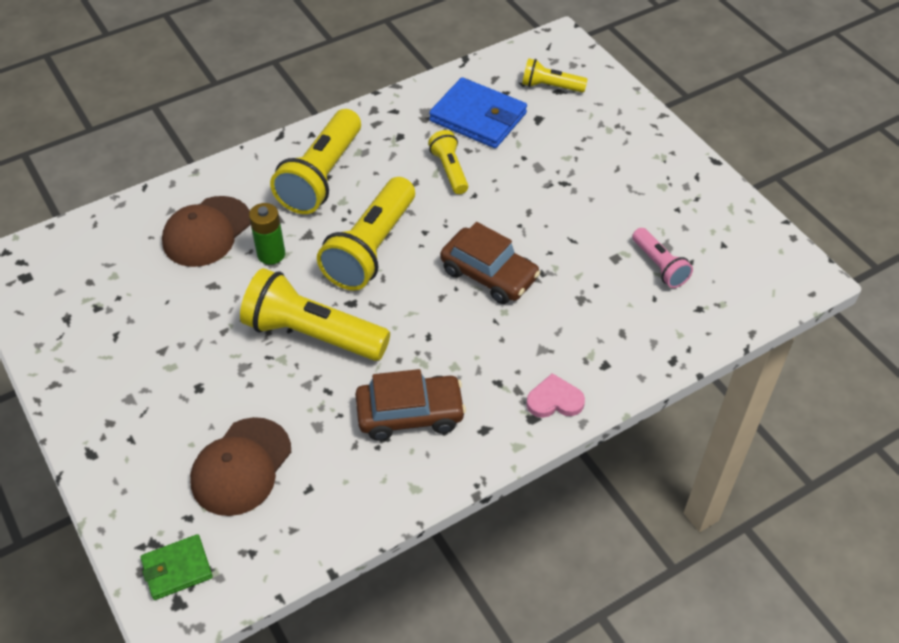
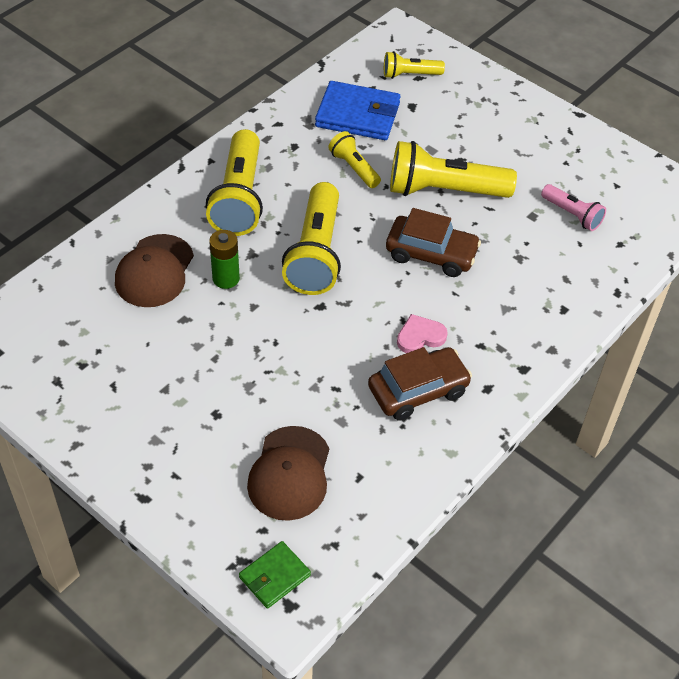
camera: 20 degrees left, 0 degrees up
(313, 334) = (298, 341): yellow flashlight -> yellow flashlight (444, 190)
(554, 400) = (535, 349): pink heart -> pink heart (420, 336)

